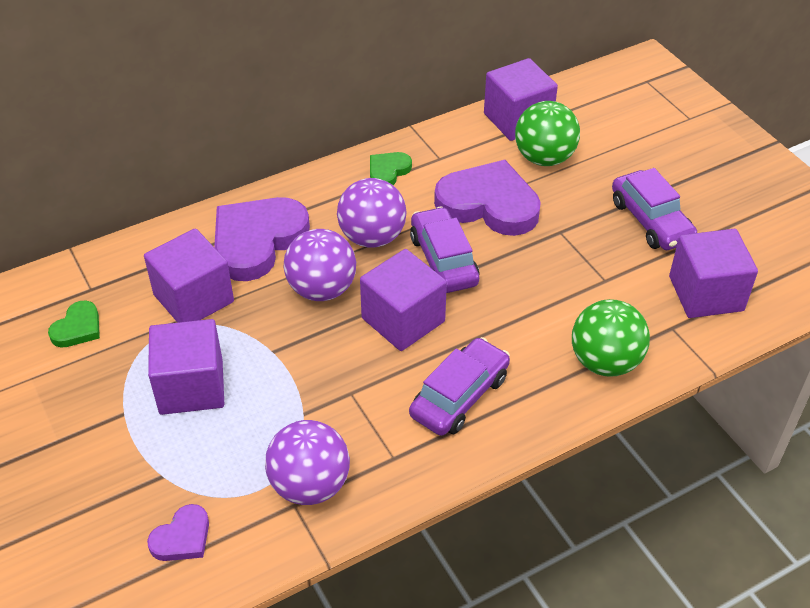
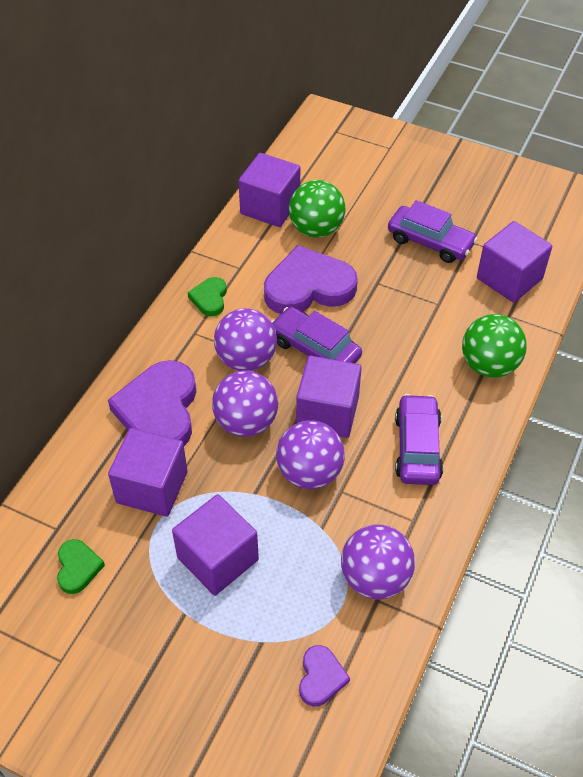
camera: 35 degrees left, 5 degrees up
(337, 362) = (309, 473): none -> purple ball

